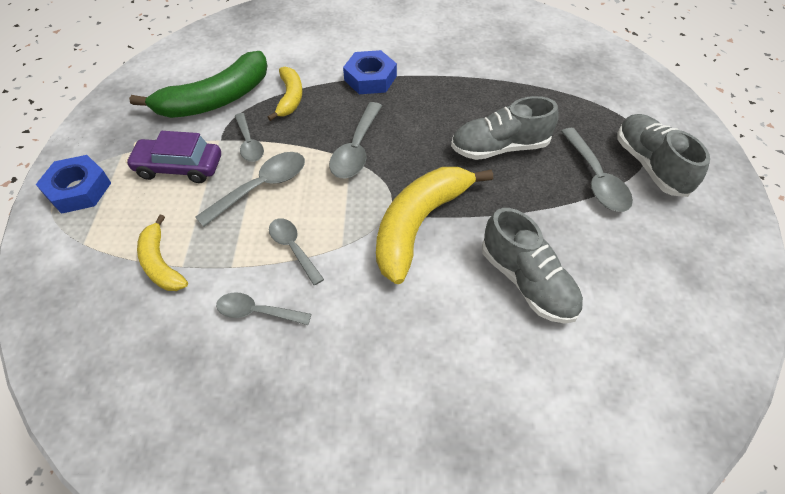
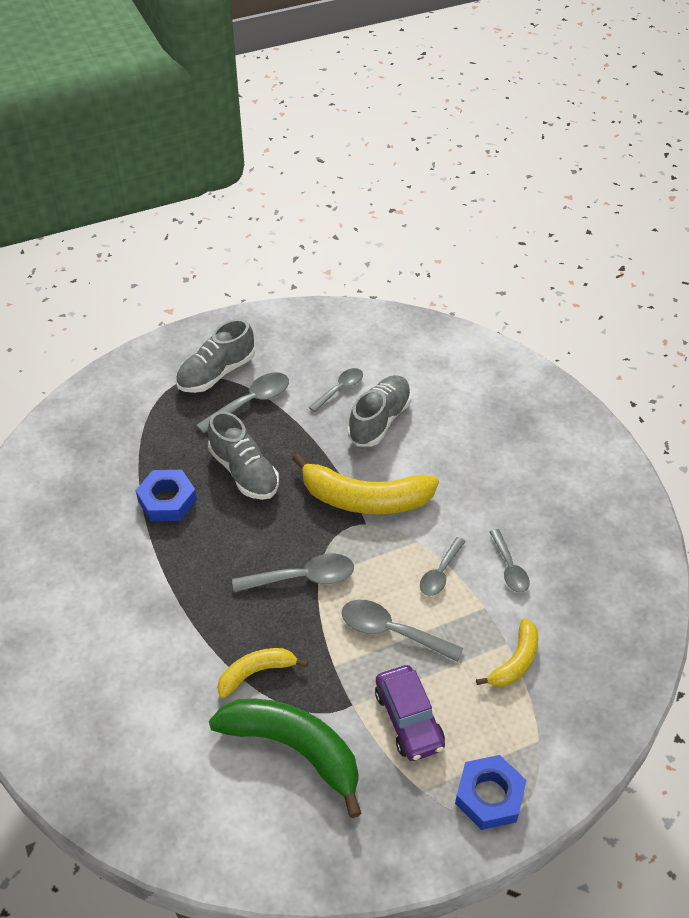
camera: 115 degrees left, 5 degrees down
(249, 143) = (343, 674): grey spoon -> grey spoon (340, 389)
(370, 78) = (187, 611): blue nut -> blue nut (167, 500)

